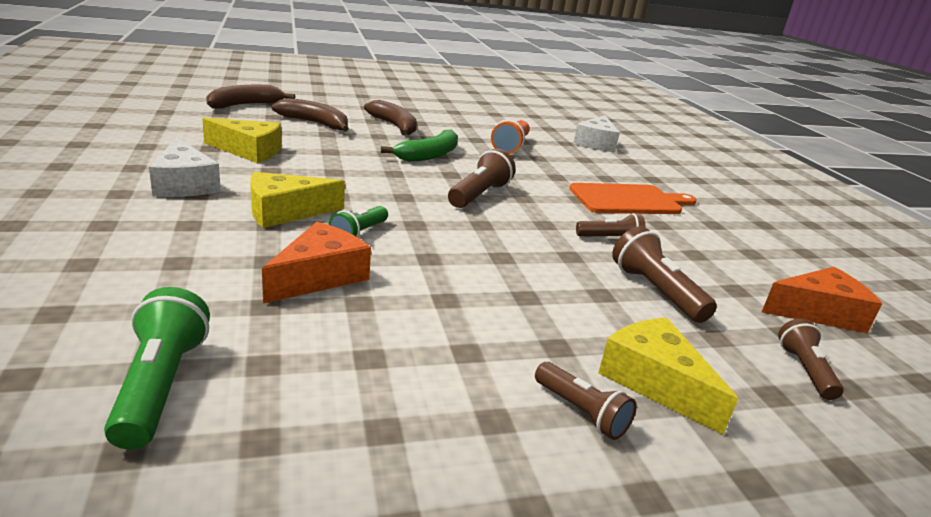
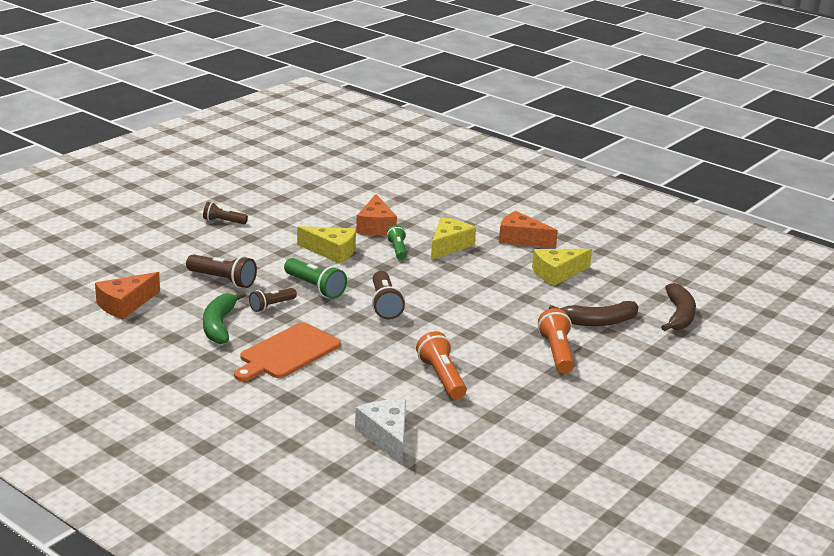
camera: 145 degrees right, 0 degrees up
(161, 385) = (357, 185): green flashlight -> green flashlight (315, 288)
(184, 184) = (521, 239): white cheese -> orange cheese
(394, 126) = (556, 353): brown banana -> orange flashlight
(429, 155) = (472, 329): green banana -> green banana (219, 325)
(654, 382) = (201, 239): yellow cheese -> yellow cheese (332, 251)
(805, 370) = (134, 268): brown flashlight -> none

